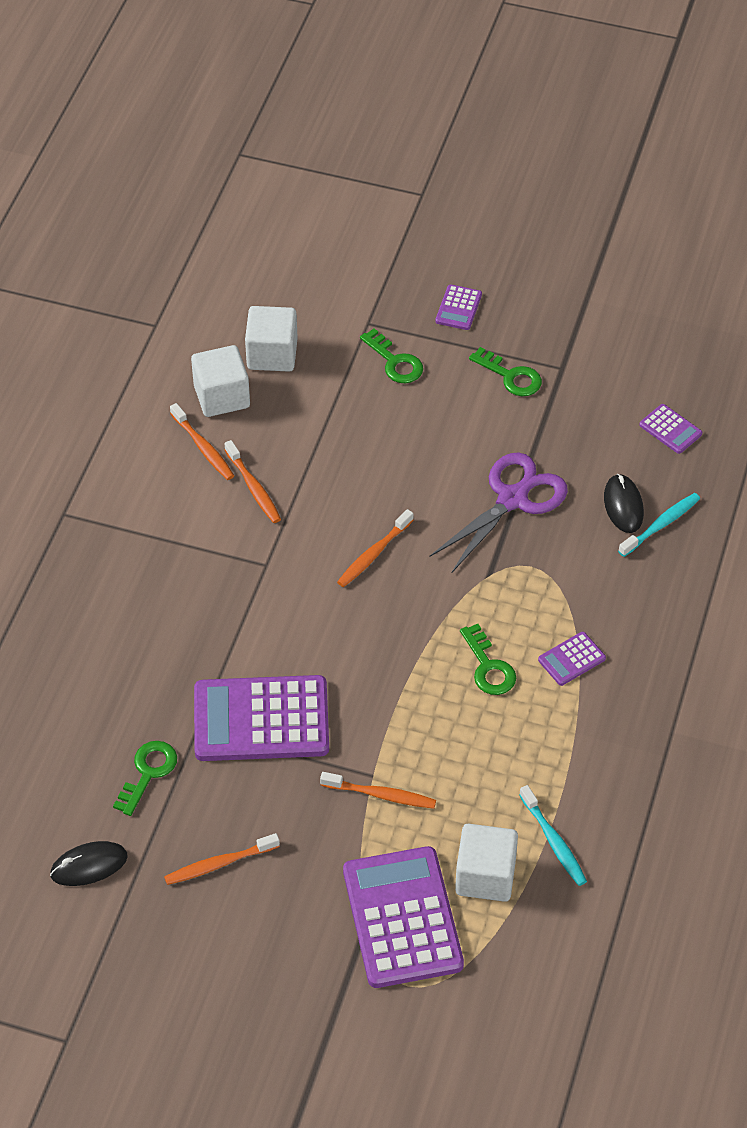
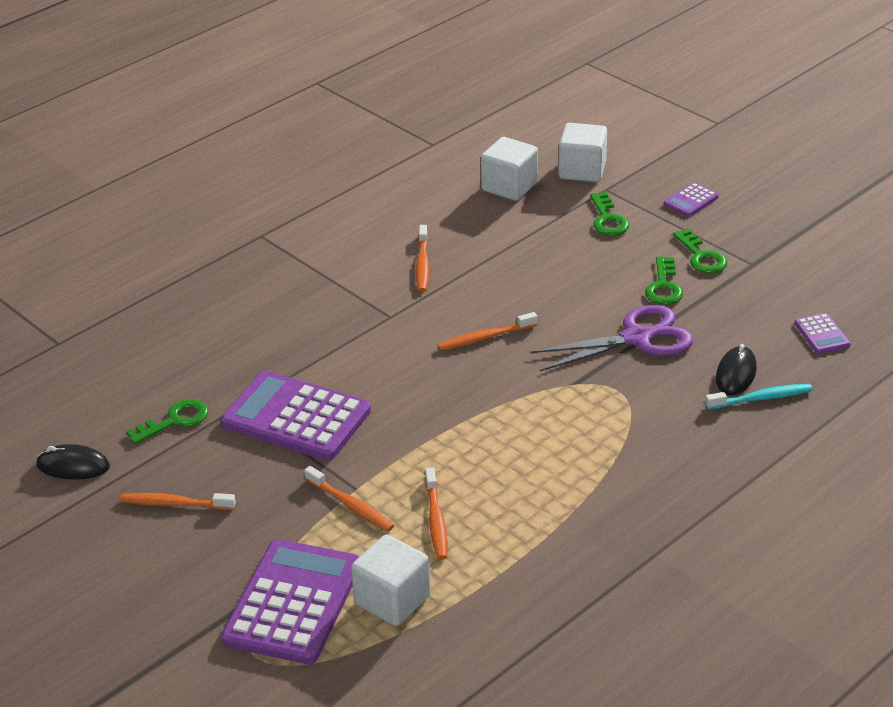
camera: 30 degrees right, 15 degrees down
(203, 447) = (404, 228): orange toothbrush -> orange toothbrush (436, 520)
(222, 396) = (446, 201): white cube -> white cube (582, 170)
(489, 667) = (521, 448): green key -> green key (664, 287)
(554, 841) = (476, 597): turquoise toothbrush -> none
(571, 659) = (601, 467): purple calculator -> none

